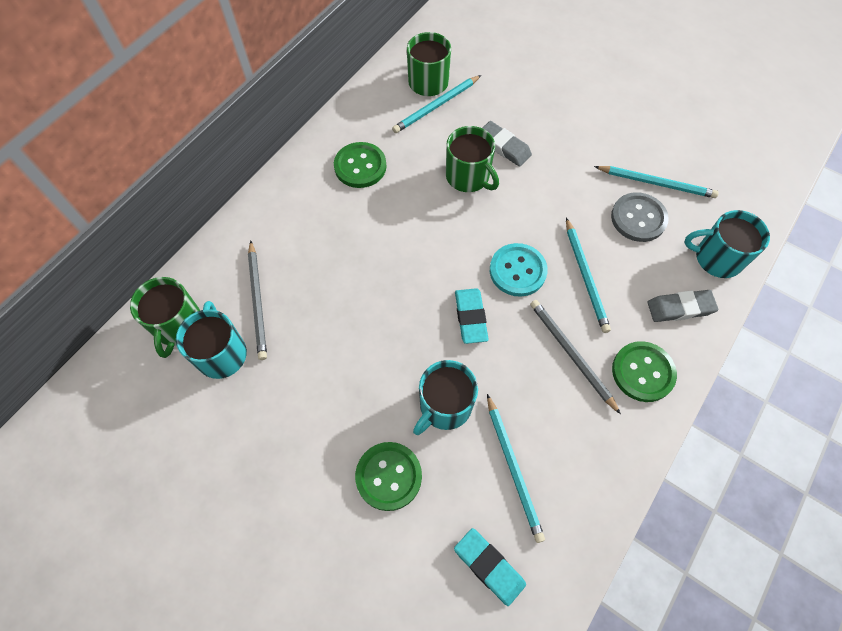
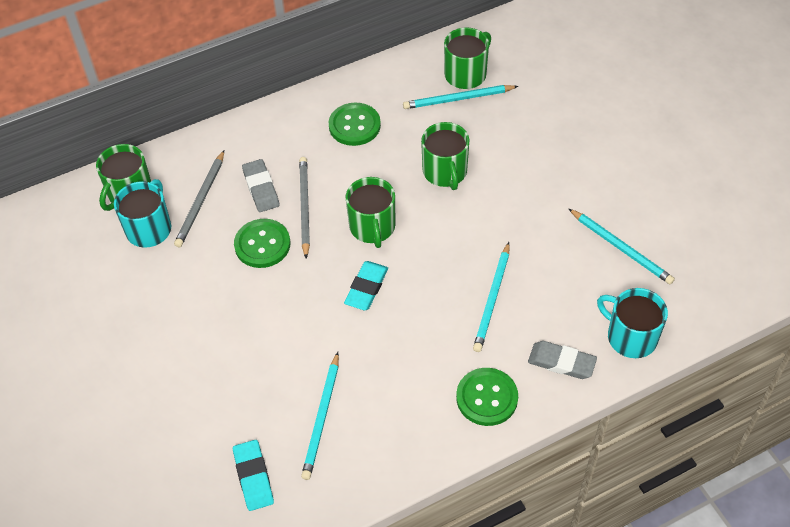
camera: 30 degrees right, 10 degrees down
(388, 476) = (219, 376): green button -> green button (262, 245)
(438, 256) = (372, 227): none -> green mug
(444, 406) = (297, 346): turquoise mug -> none
(504, 146) = (496, 158): grey eraser -> grey eraser (261, 188)
(517, 271) = (434, 268): turquoise button -> none
(571, 354) = (433, 355): grey pencil -> grey pencil (304, 207)
(638, 218) = (579, 271): grey button -> none

